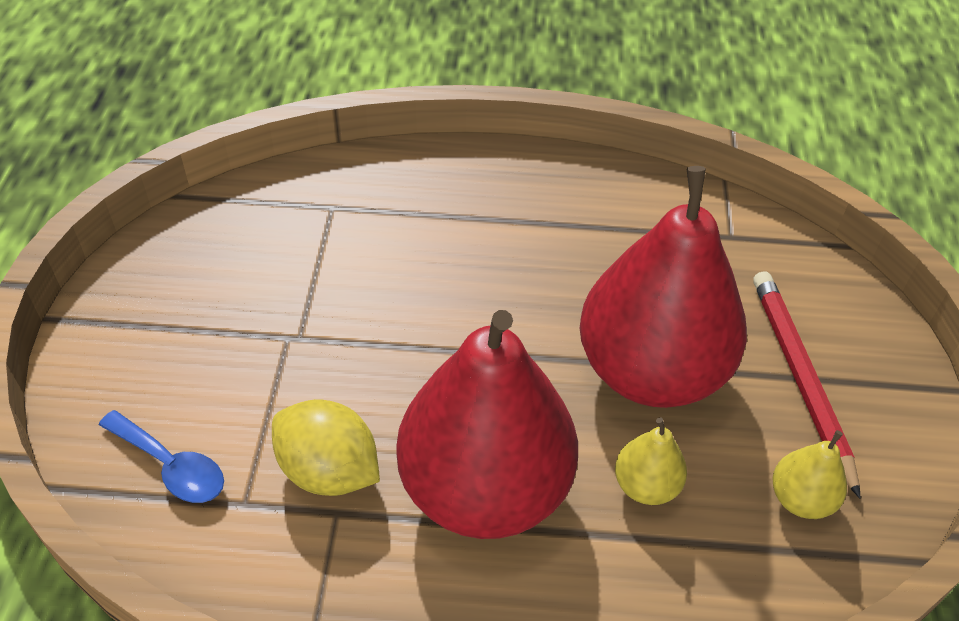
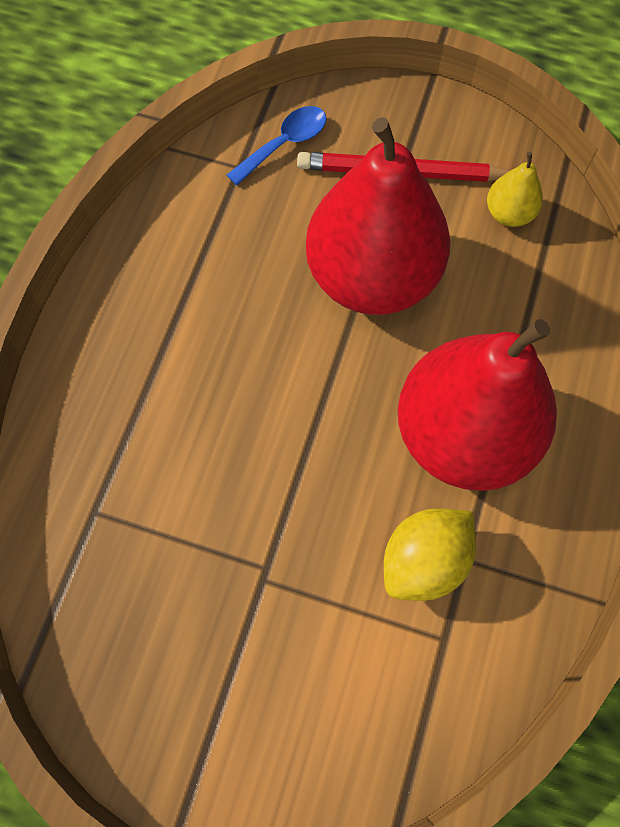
camera: 75 degrees left, 20 degrees up
(171, 466) = (394, 705): blue spoon -> blue spoon (285, 144)
(646, 486) = (480, 314): yellow pear -> none

